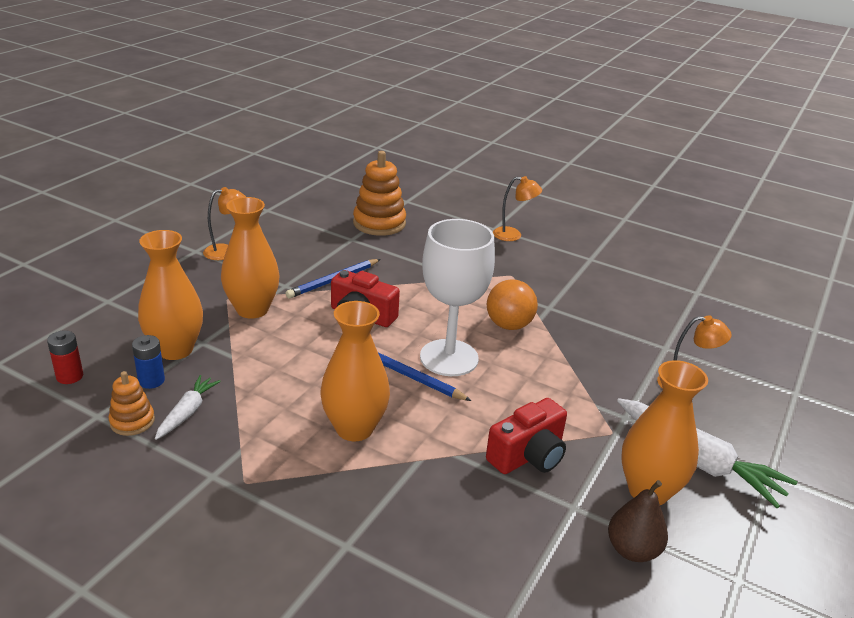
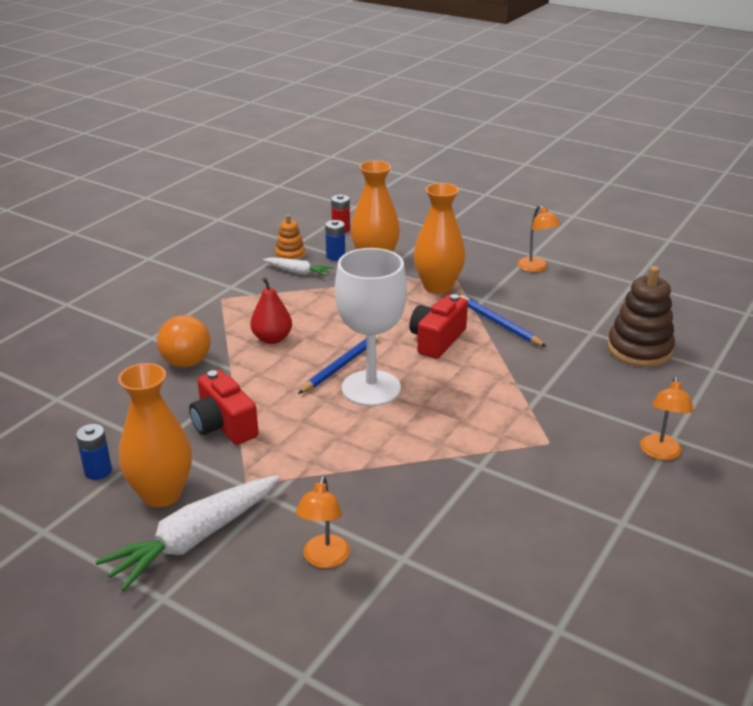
camera: 95 degrees right, 0 degrees up
(354, 428) = (272, 339): orange vase -> red pear
(379, 223) = (639, 349): orange stacking toy -> brown stacking toy
(509, 325) = (435, 431): orange ball -> orange ball (186, 363)
(632, 550) = (98, 471): brown pear -> blue battery

